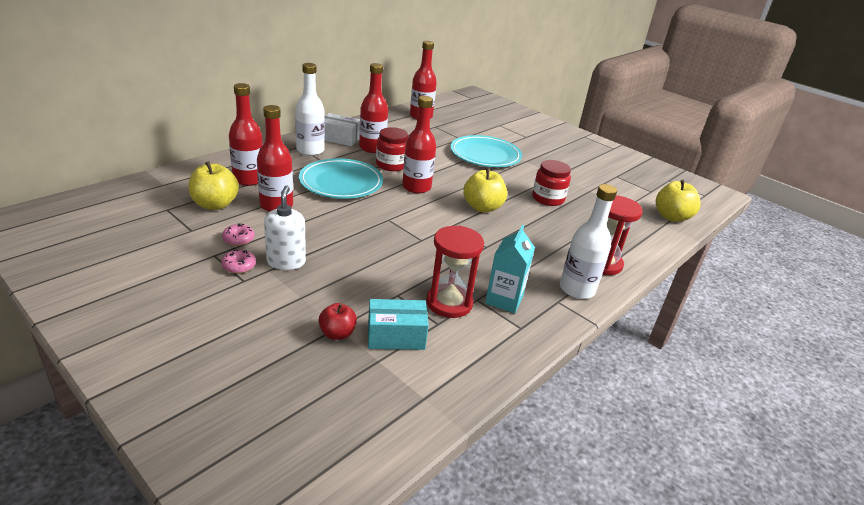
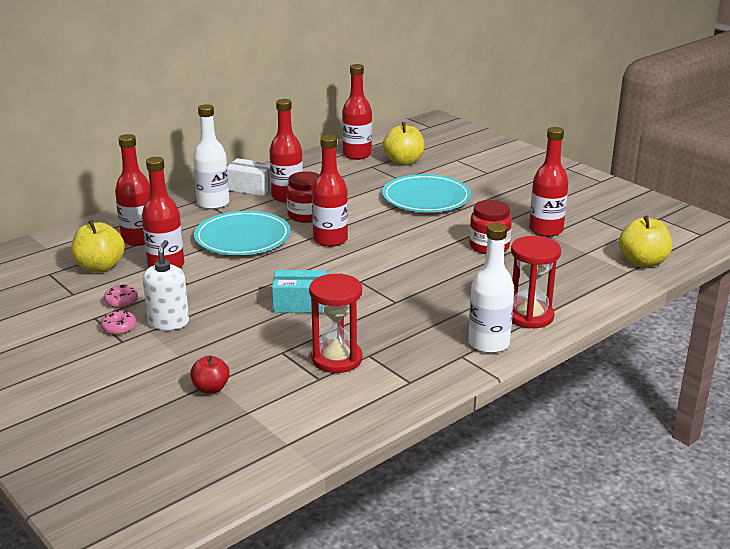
camera: 10 degrees right, 5 degrees down
(396, 336) = (271, 390): turquoise box -> turquoise box (300, 304)
(482, 207) = (404, 259): yellow apple -> yellow apple (403, 162)
(504, 300) = (399, 355): turquoise carton -> none
(587, 186) = (546, 230): none -> red bottle

